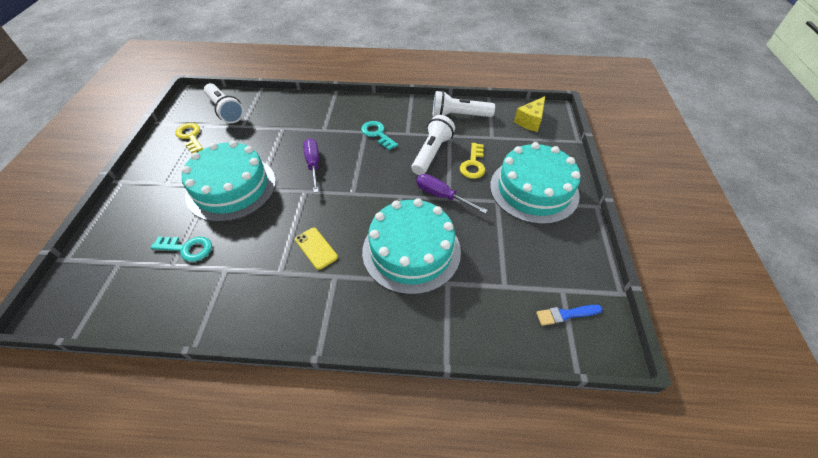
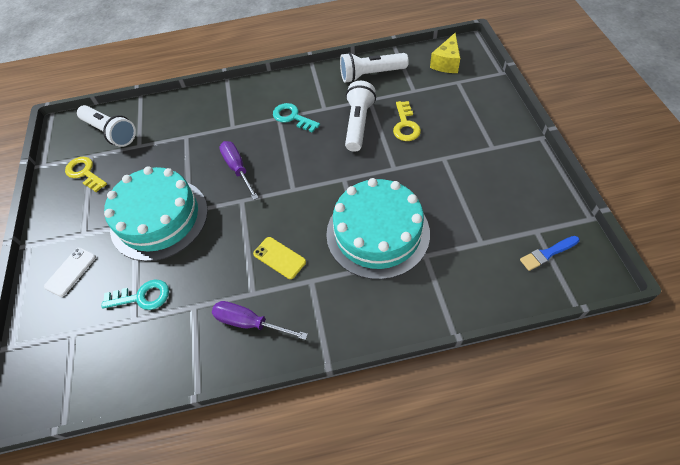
camera: 10 degrees left, 5 degrees up
(141, 211) = (71, 271): none -> white phone
(441, 196) = (386, 167): purple screwdriver -> purple screwdriver (250, 323)
(534, 190) = (475, 136): turquoise cake -> none

